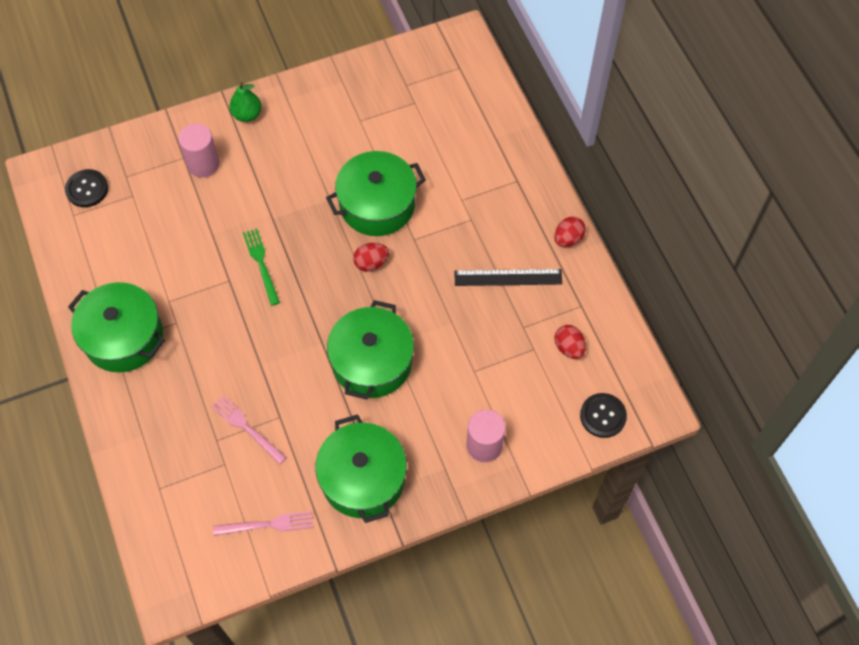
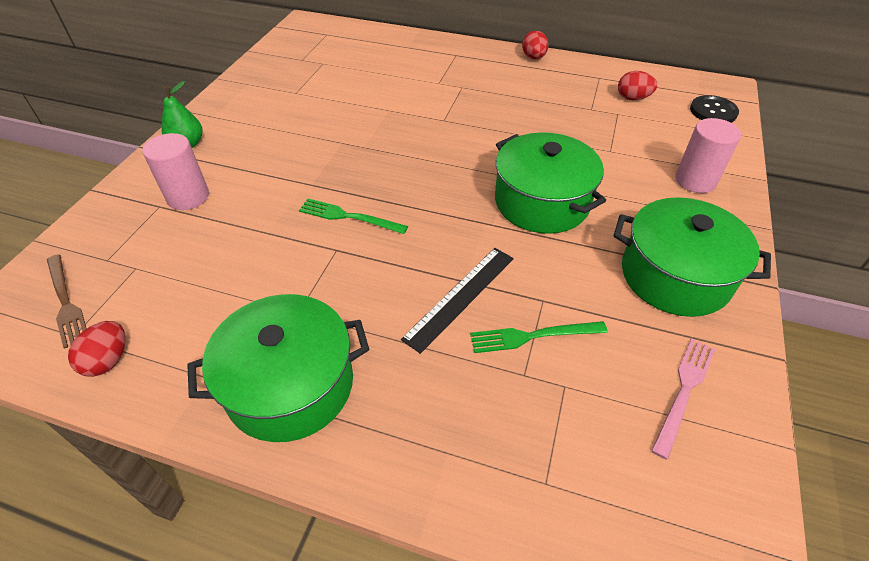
camera: 50 degrees left, 15 degrees down
(87, 189) = (65, 302): black button -> brown fork
(247, 428) = (533, 336): pink fork -> green fork
(371, 263) = (437, 152): red egg -> red egg (108, 360)
(377, 205) = (385, 122): green pot -> none
(508, 277) = (536, 95): black ruler -> black ruler (460, 297)

